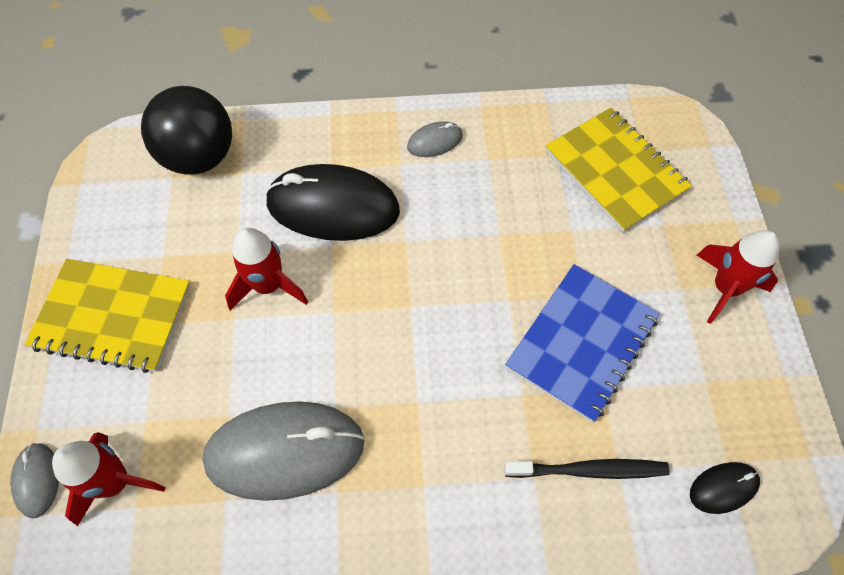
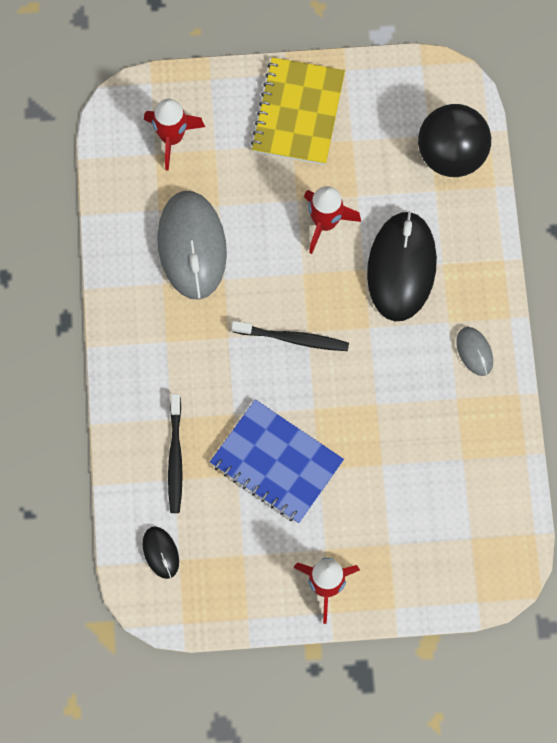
camera: 90 degrees right, 10 degrees up
(37, 480) = (174, 88): grey mouse -> none
(419, 322) = (293, 339): none -> black toothbrush
(615, 171) = (446, 509): yellow notebook -> none

